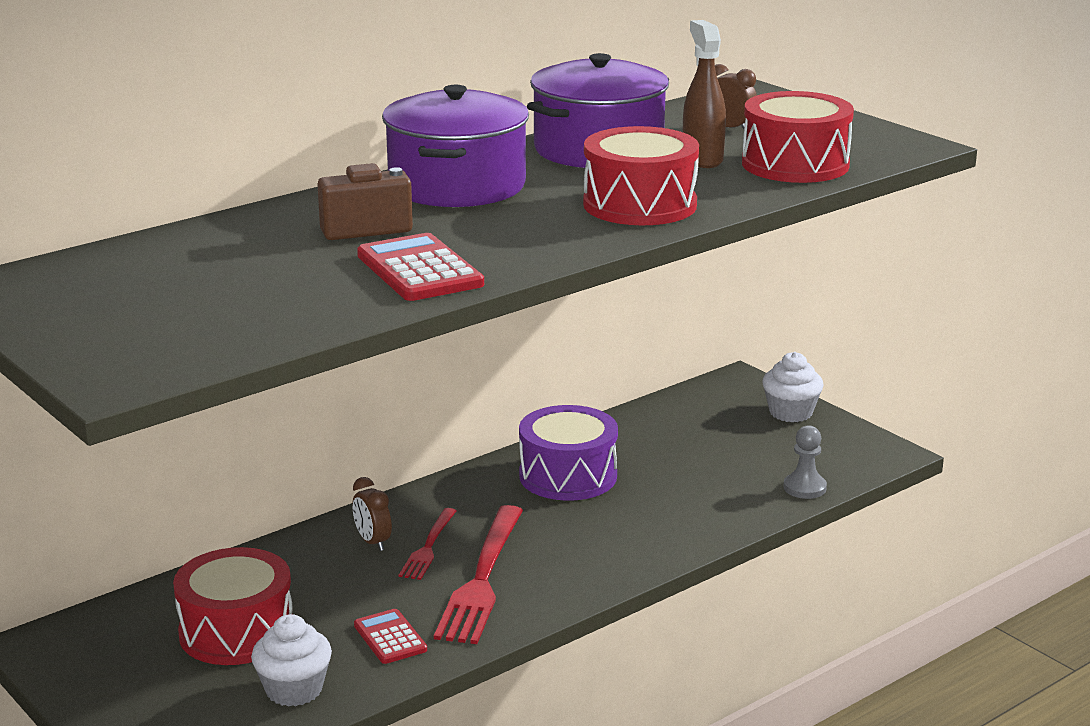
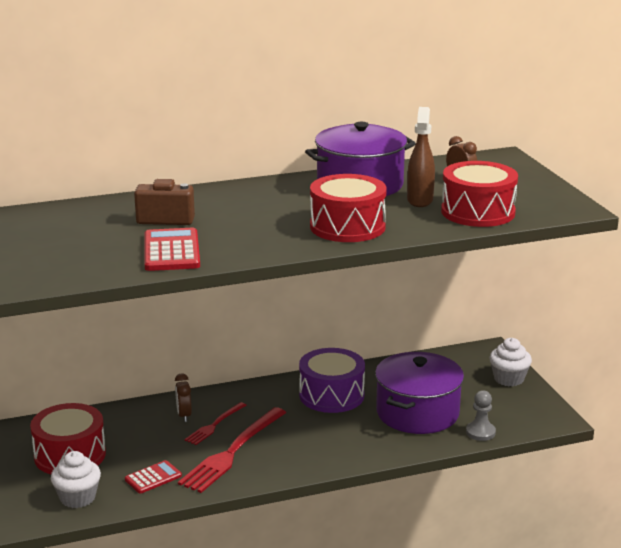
camera: 20 degrees right, 0 degrees up
(390, 638) = (153, 478): red calculator -> red calculator turned 60 degrees clockwise
(457, 185) = (248, 198): purple pot -> purple pot (417, 413)

